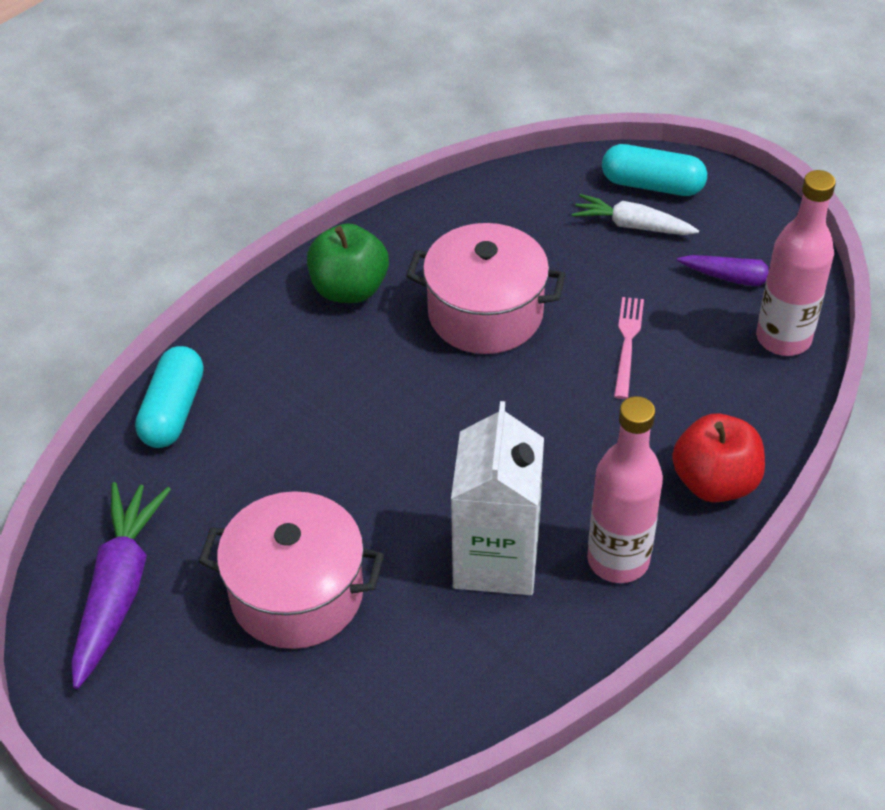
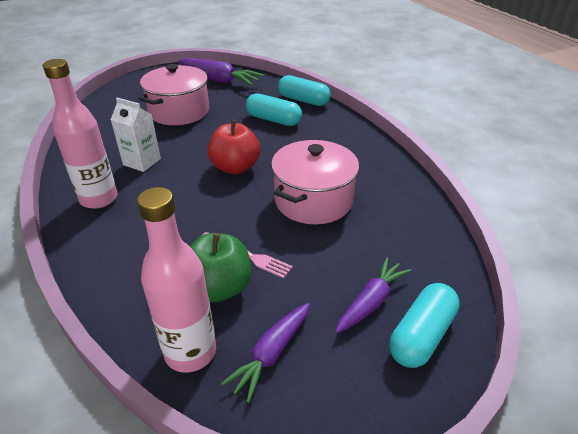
camera: 110 degrees right, 10 degrees down
(271, 430) = (273, 120): none -> turquoise capsule
(349, 289) = (360, 157): green apple -> green apple (219, 288)
(496, 559) = (142, 162): white carton -> white carton, size x0.63
(632, 225) = (371, 302): white carrot -> purple carrot
(715, 482) = (105, 255): red apple -> red apple (235, 167)

